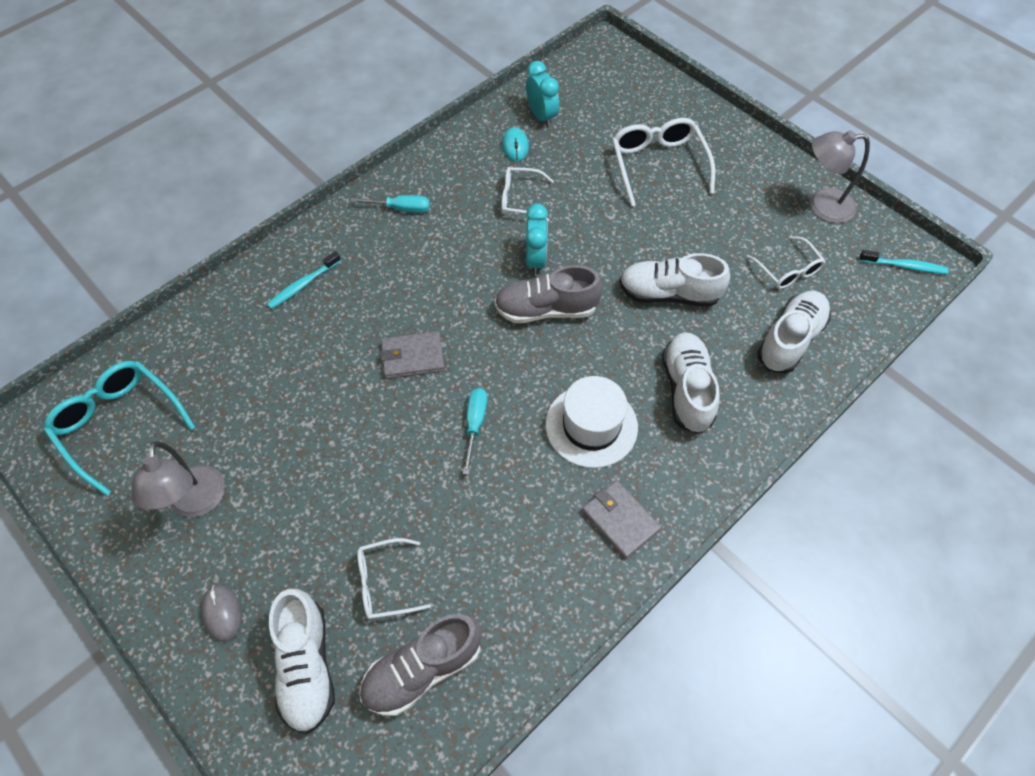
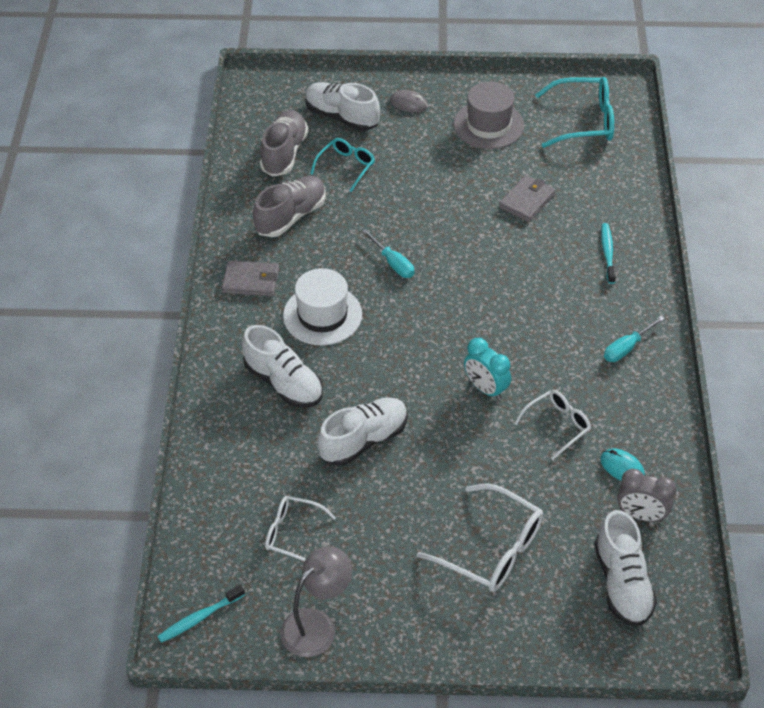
camera: 135 degrees right, 10 degrees down
(196, 503) = (488, 125): grey lamp -> grey hat
(385, 583) = (346, 166): white glasses -> turquoise glasses
(412, 357) = (479, 268): grey wallet -> grey wallet (527, 201)
(541, 116) = (641, 515): turquoise clock -> grey clock
(546, 309) = (435, 361): grey shoe -> grey shoe (291, 216)
(790, 340) = (242, 475): white shoe -> white shoe (622, 583)

